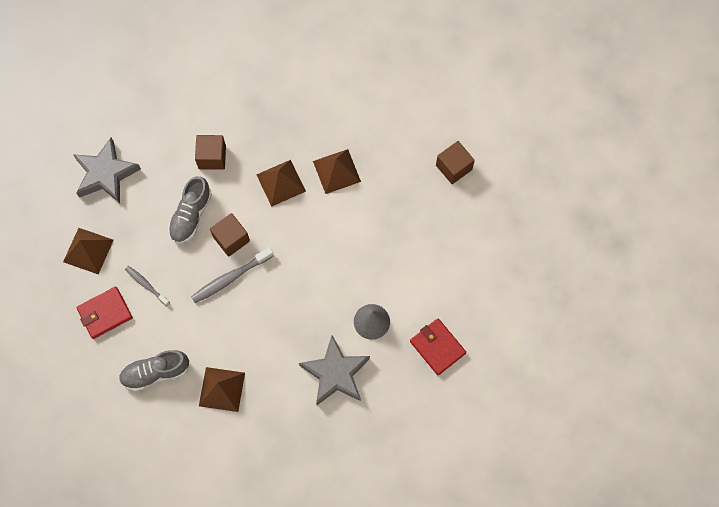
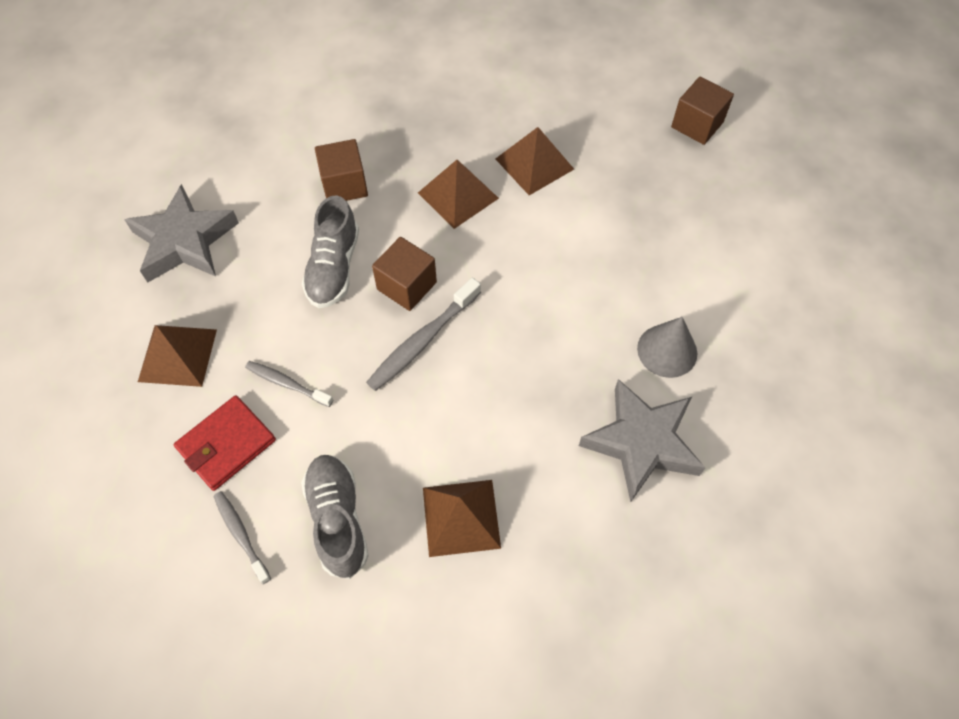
camera: 15 degrees left, 10 degrees down
(102, 367) = (241, 535): none -> grey toothbrush
(155, 372) = (338, 519): grey shoe -> grey shoe turned 105 degrees clockwise
(437, 347) = (784, 363): red wallet -> none

